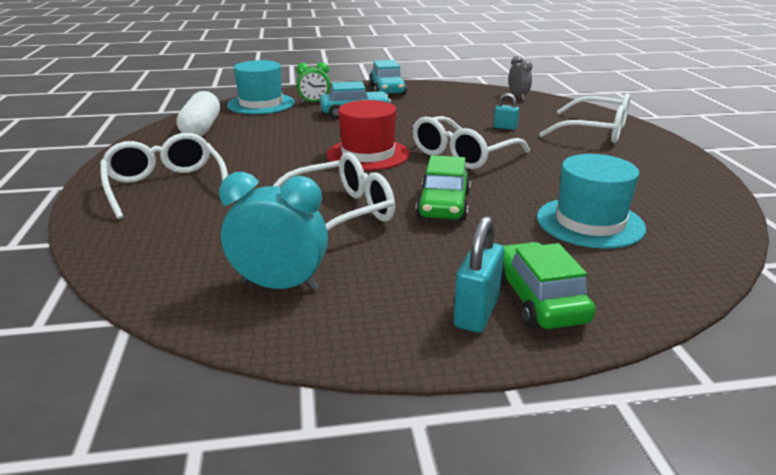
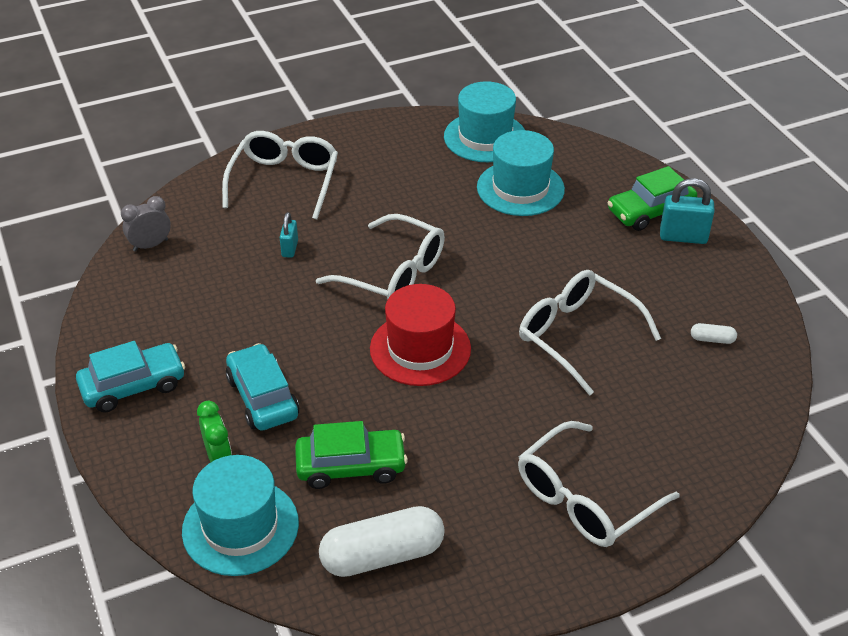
camera: 105 degrees left, 15 degrees up
(280, 286) = (712, 339): turquoise clock -> white capsule
(443, 205) = (527, 272): green car -> green car (351, 466)
(694, 218) = (485, 137): none -> turquoise hat

